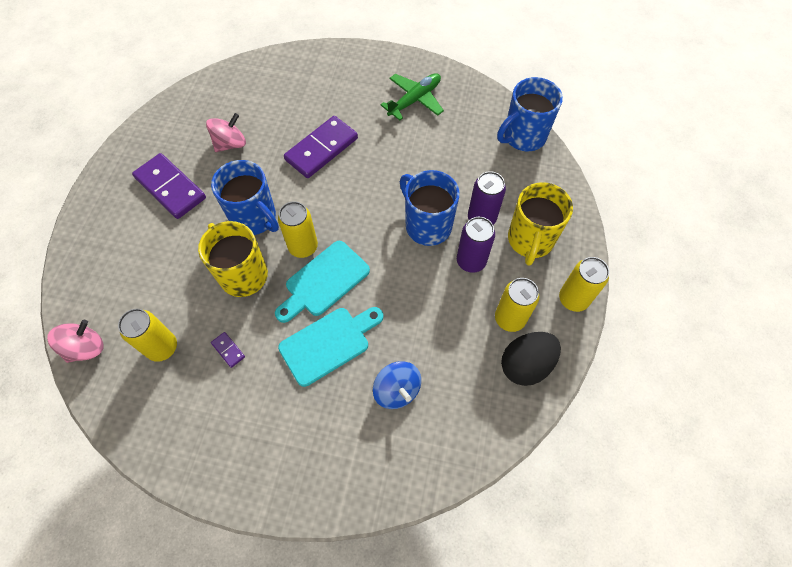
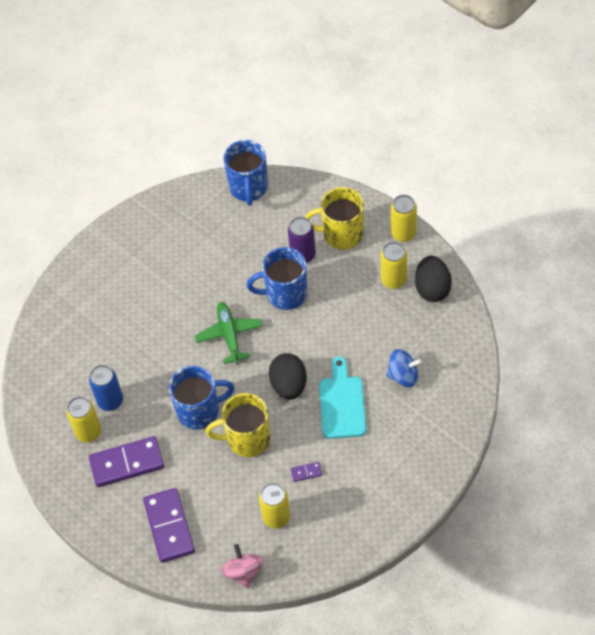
camera: 55 degrees left, 5 degrees down
(230, 144) = (110, 401): pink spinning top -> blue can
(303, 247) = (249, 387): yellow can -> yellow can (88, 432)
(321, 149) = (163, 334): purple domino -> purple domino (169, 526)
(324, 281) = (289, 385): turquoise cutting board -> black egg
(415, 100) = (159, 244): green plane -> green plane (229, 335)
(471, 261) = (334, 280): purple can -> none
(530, 240) = (341, 234): yellow mug -> yellow mug turned 135 degrees clockwise

